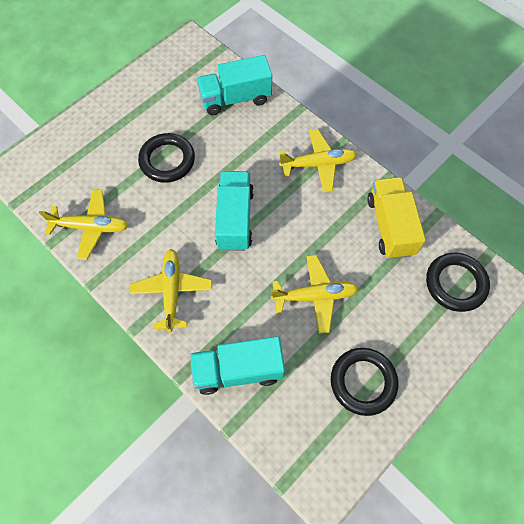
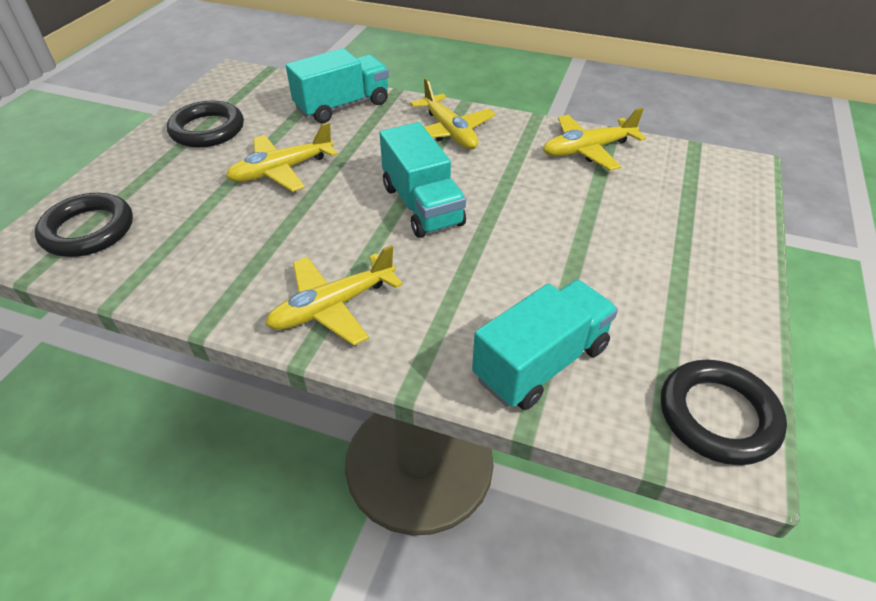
camera: 155 degrees right, 20 degrees down
(167, 160) = (566, 236): black ring -> black ring (718, 416)
(390, 226) = (191, 263): yellow truck -> none

